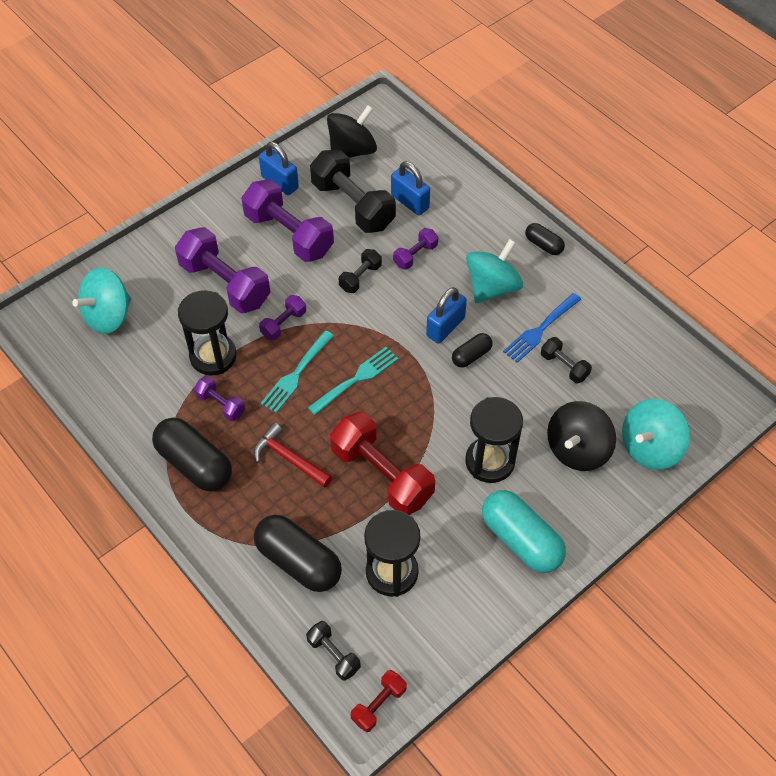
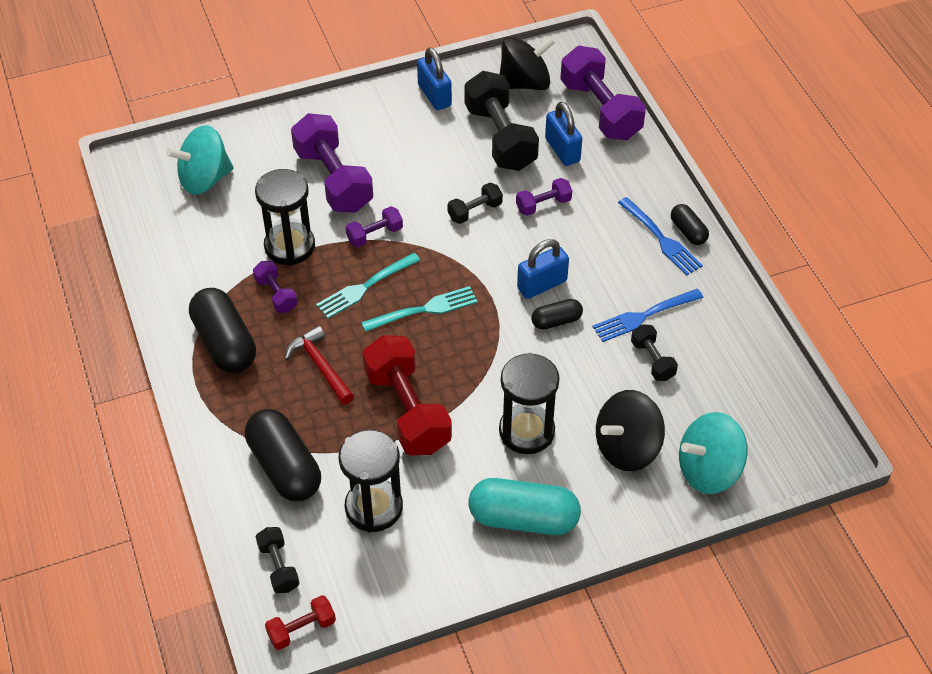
camera: 20 degrees right, 5 degrees down
(289, 234) = (420, 149): purple dumbbell -> purple dumbbell (600, 110)
(492, 287) = (611, 259): turquoise spinning top -> none
(521, 540) = (523, 518): turquoise capsule -> turquoise capsule turned 60 degrees counterclockwise
(524, 257) = (660, 238): none -> blue fork

